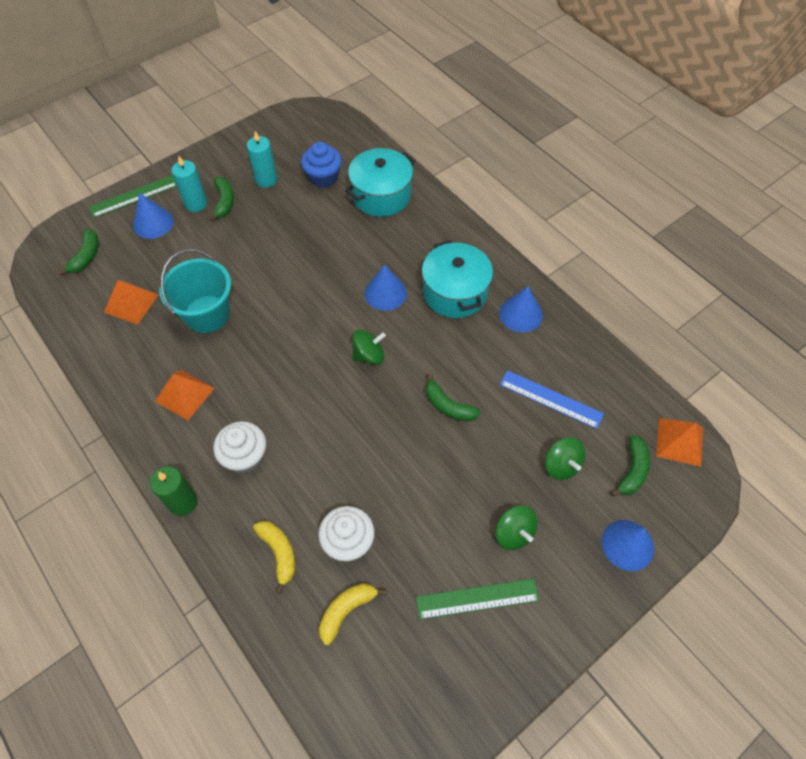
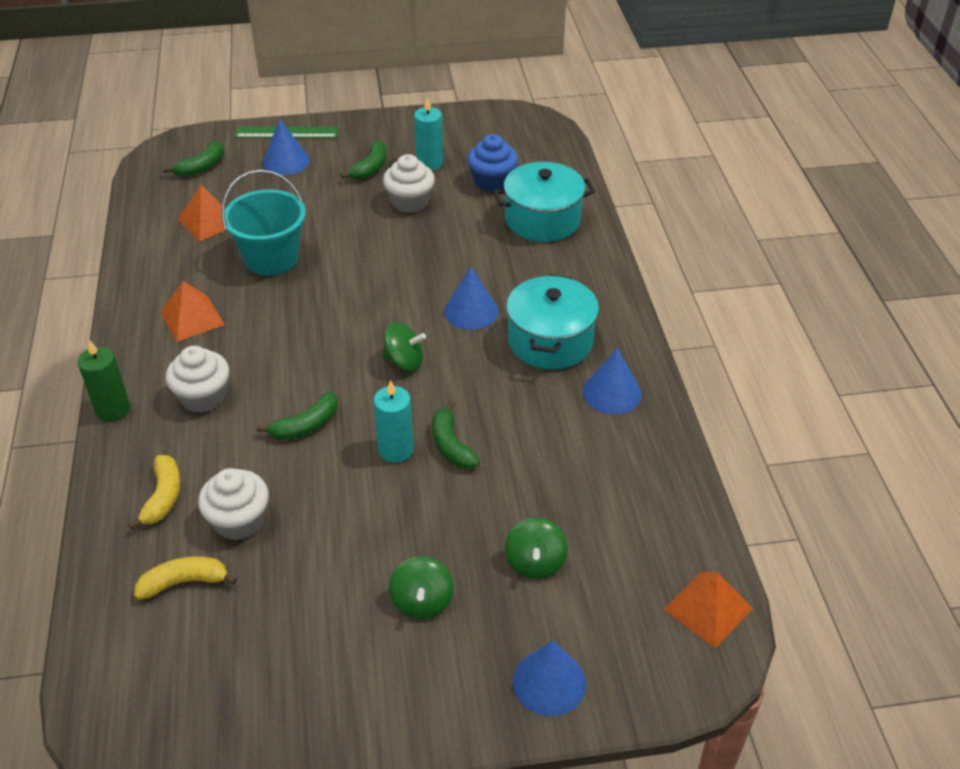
camera: 30 degrees right, 15 degrees down
(196, 204) = (341, 159): turquoise candle -> turquoise candle (396, 449)
(276, 220) = (410, 202): none -> white cupcake
(477, 598) = (328, 643): green ruler -> none
(551, 399) = (578, 491): blue ruler -> none
(632, 470) = (619, 609): green banana -> green banana (306, 425)

